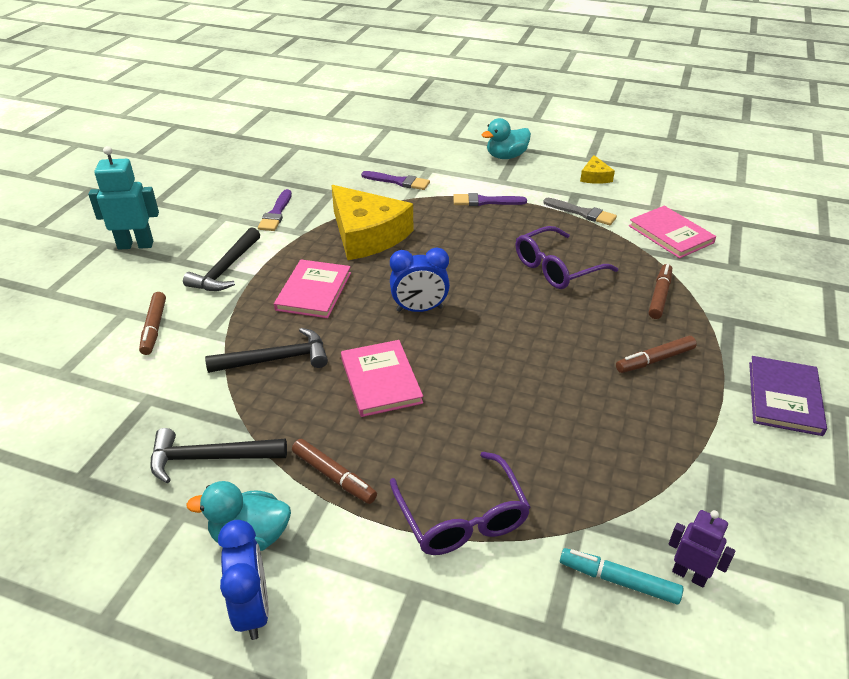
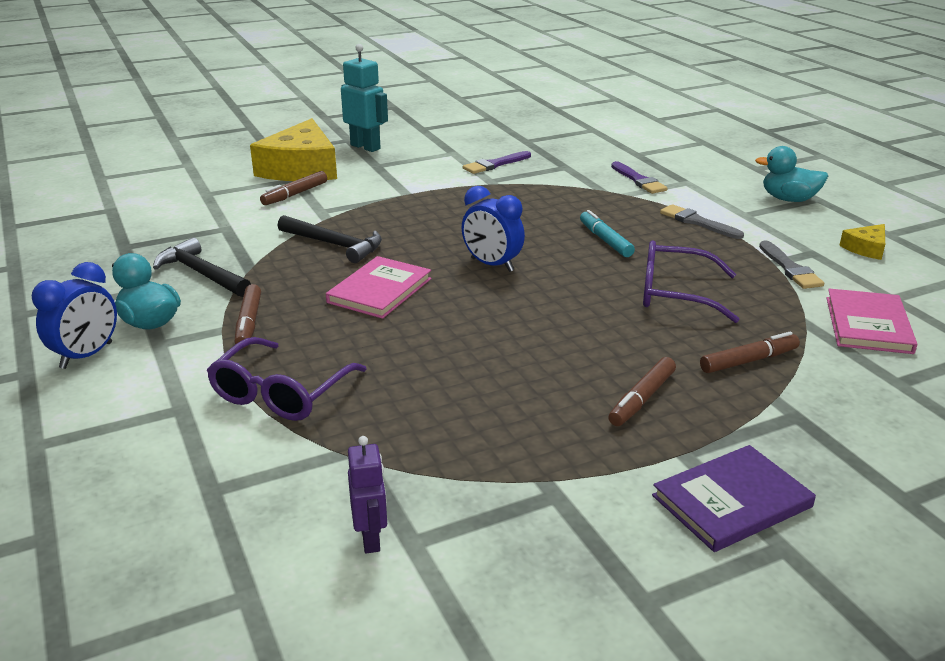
camera: 45 degrees right, 10 degrees down
(225, 269) = (397, 182): black hammer -> none
(313, 291) = (433, 219): pink book -> none
(367, 235) = (541, 203): yellow cheese -> yellow cheese (301, 168)
(485, 201) = (697, 222): purple brush -> grey brush
(618, 581) = (311, 501): turquoise marker -> turquoise marker (605, 240)
(655, 360) = (642, 399): brown marker -> brown marker turned 75 degrees counterclockwise

